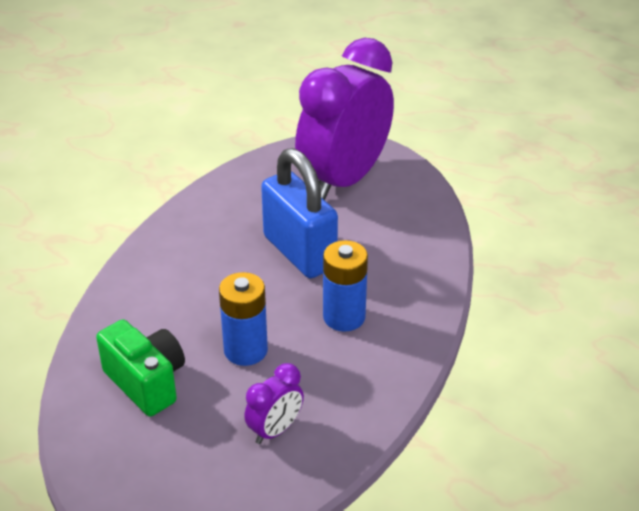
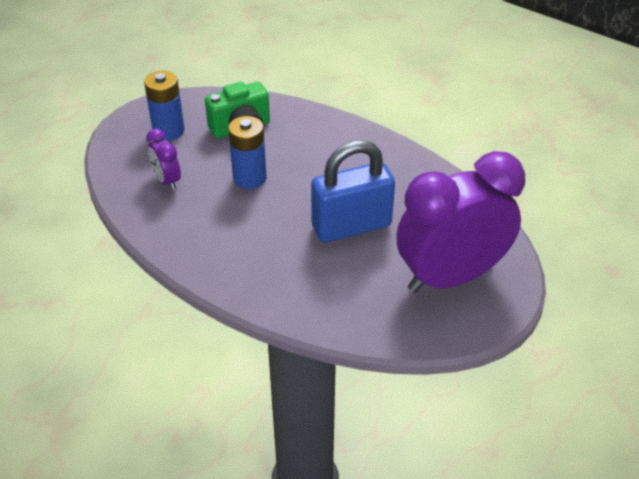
camera: 105 degrees right, 5 degrees up
(344, 180) = (450, 277): purple clock -> purple clock turned 75 degrees counterclockwise
(344, 317) = (261, 237): blue battery -> blue battery (168, 131)

